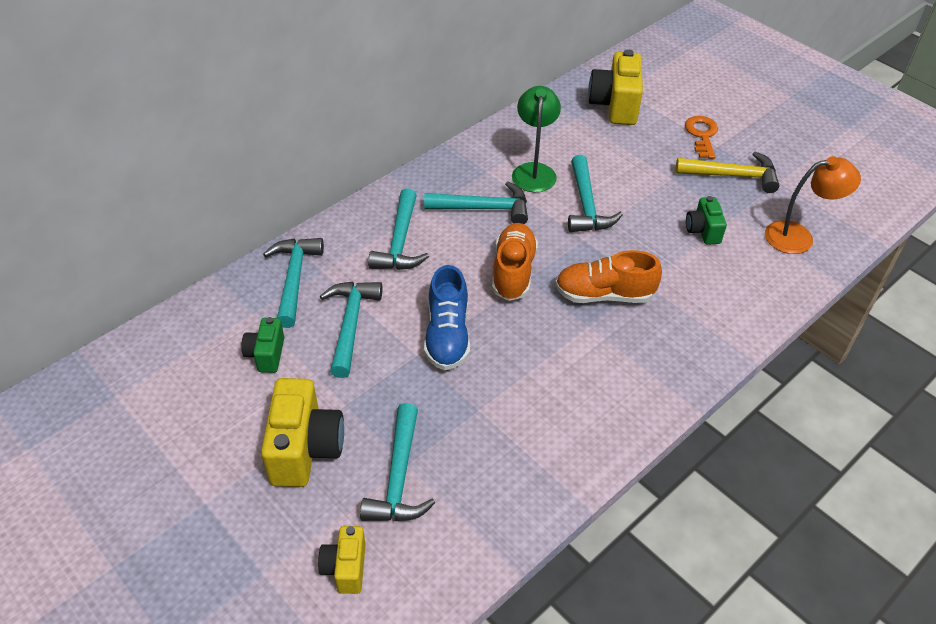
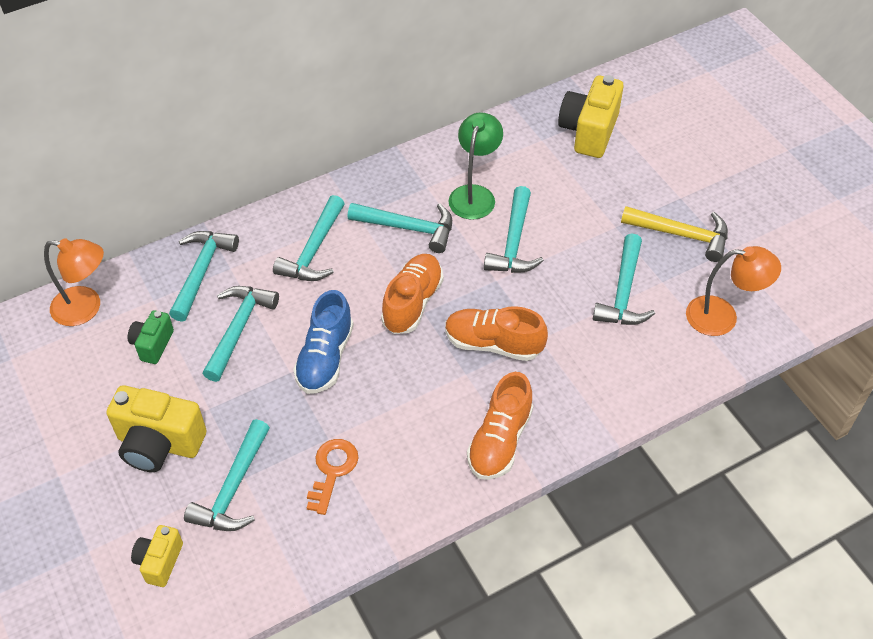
camera: 15 degrees right, 5 degrees up
(184, 333) = (86, 308): none -> orange lamp
(305, 449) = (159, 444): yellow camera -> yellow camera turned 90 degrees clockwise
(646, 380) = (500, 441): none -> orange shoe
(702, 135) = (668, 181): orange key -> orange key (332, 470)
(703, 231) = (623, 292): green camera -> turquoise hammer

